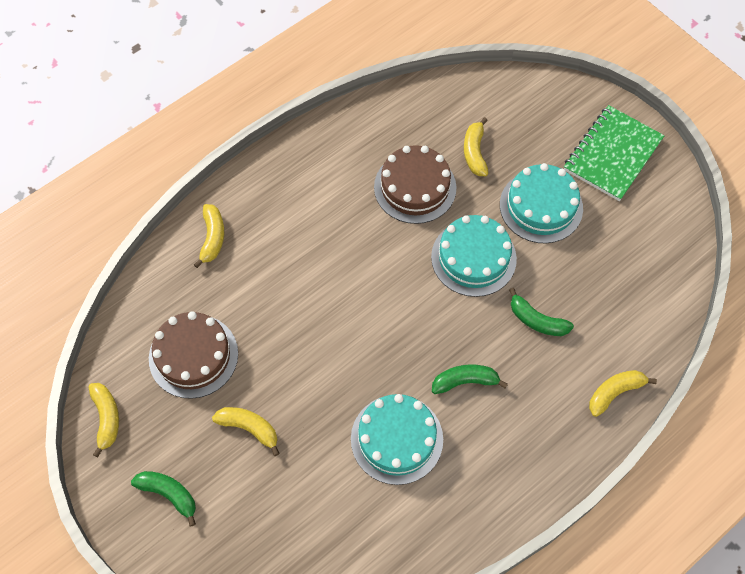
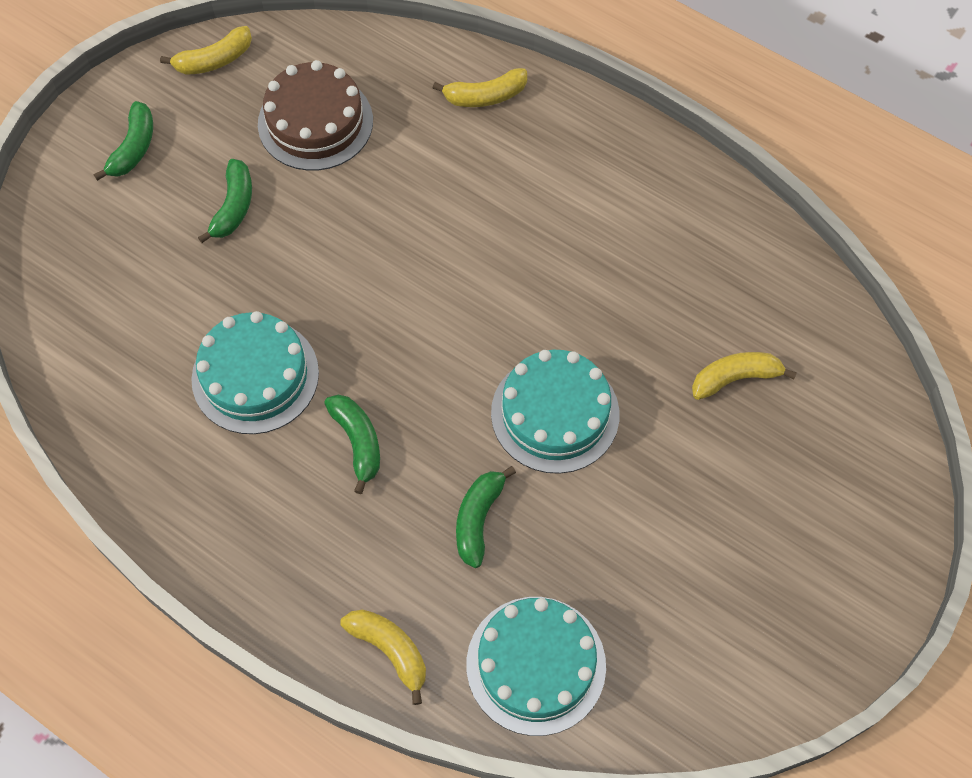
camera: 75 degrees right, 0 degrees up
(249, 428) = (233, 207): yellow banana -> green banana
(415, 187) = (645, 312): brown cake -> none
(541, 206) = (673, 489): turquoise cake -> turquoise cake (536, 665)
(612, 154) = (809, 580): green notebook -> none

